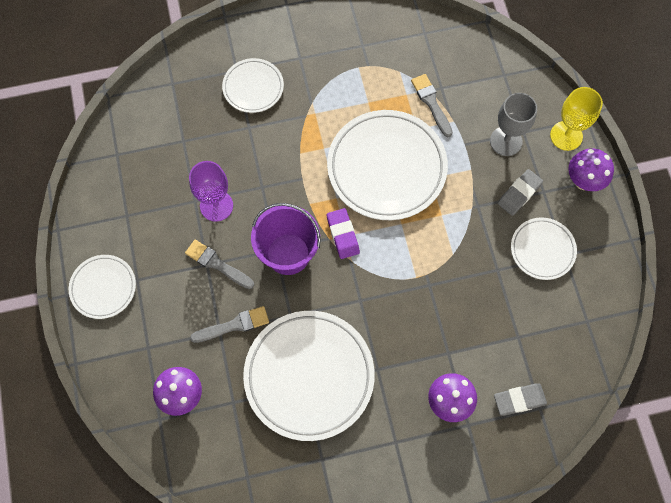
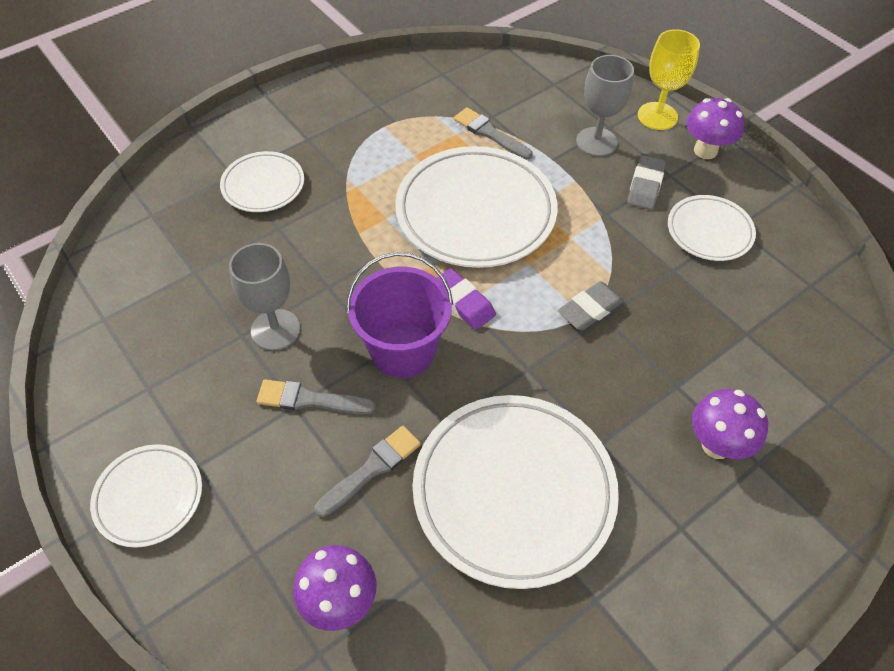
camera: 25 degrees left, 15 degrees down
(216, 206) = (275, 330): purple goblet -> grey goblet
(519, 400) = (799, 405): grey eraser -> grey eraser (590, 309)

